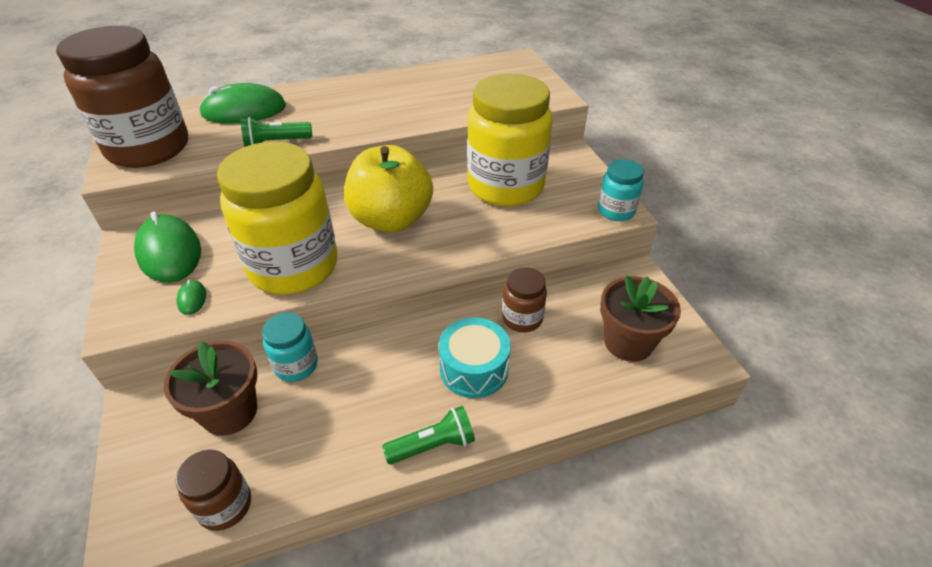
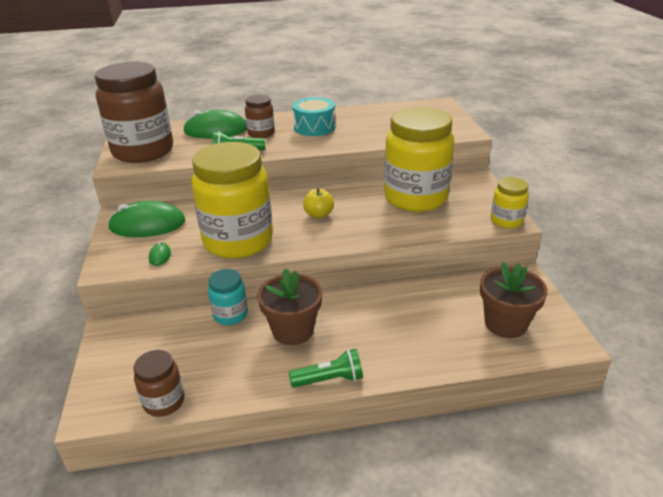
camera: 10 degrees right, 10 degrees down
(169, 252) = (147, 224): green mouse -> green mouse turned 75 degrees counterclockwise
(230, 412) = (176, 341): brown flower pot -> brown flower pot (293, 330)
(391, 219) = (318, 214): yellow apple -> yellow apple, size x0.45
(474, 369) = (371, 330): turquoise drum -> turquoise drum (314, 127)
(522, 318) = (417, 299): brown jar -> brown jar (261, 133)
(616, 211) = (506, 221): turquoise jar -> yellow jar

